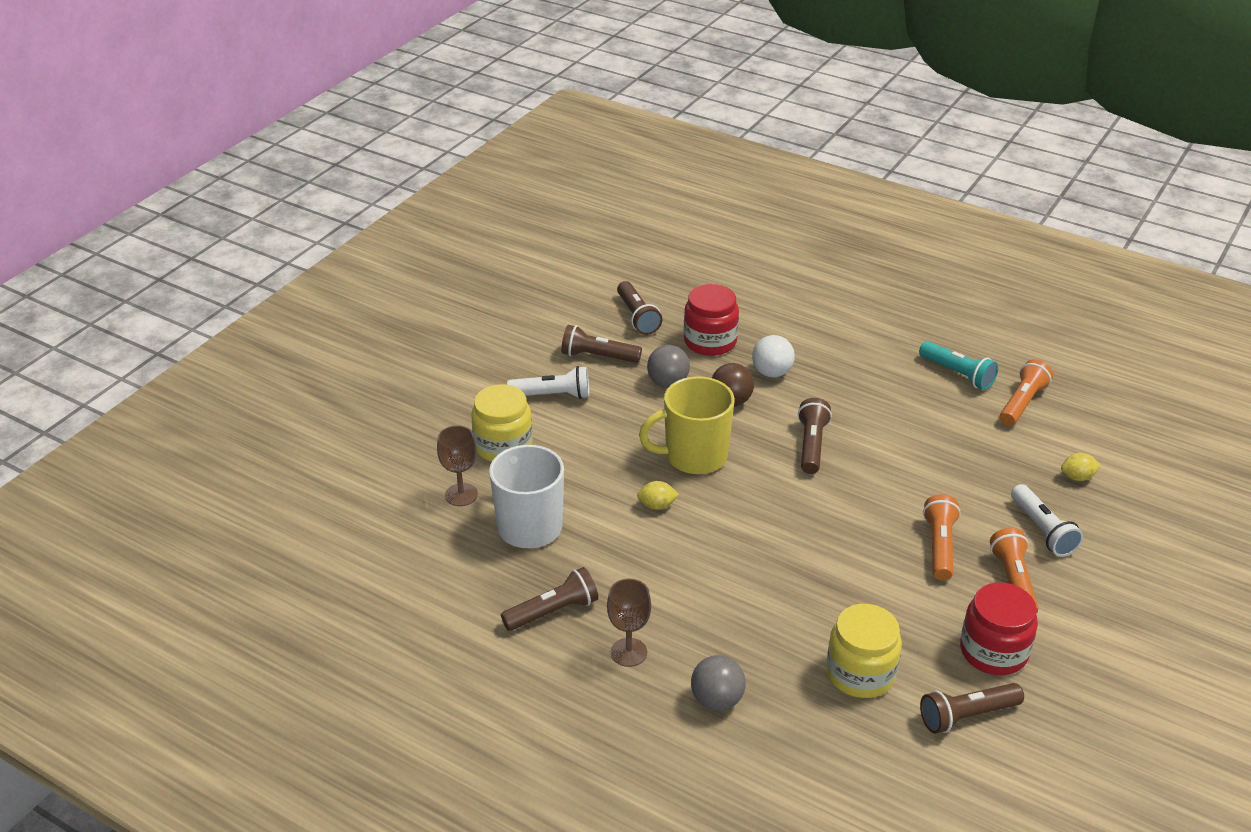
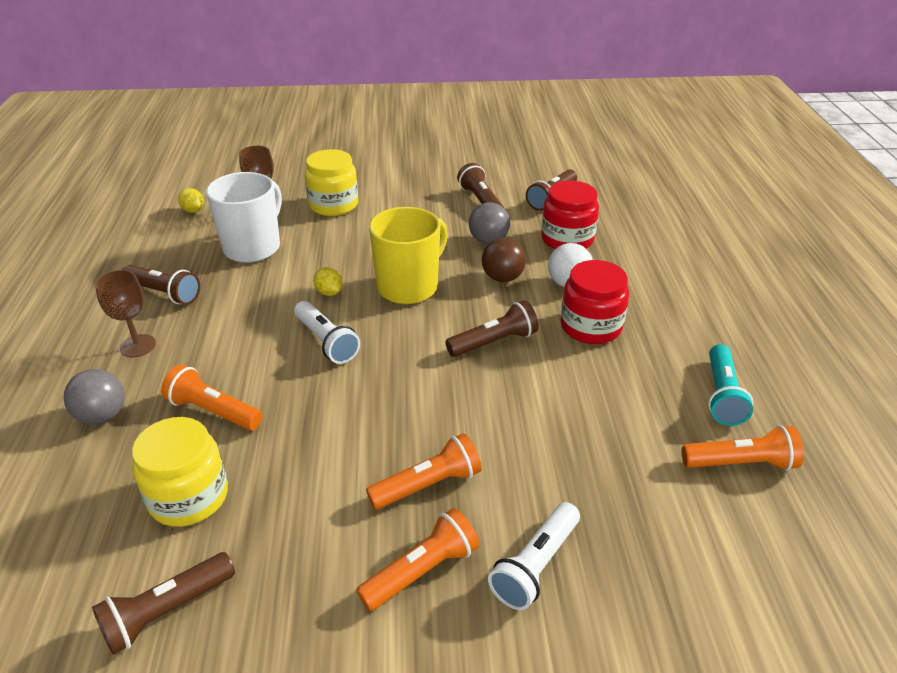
camera: 55 degrees right, 0 degrees up
(553, 395) = (412, 201): white flashlight -> white flashlight (326, 342)
(694, 456) = (409, 287): yellow mug -> yellow mug turned 90 degrees clockwise
(767, 630) = (213, 411): none -> orange flashlight
(966, 716) = (166, 611): brown flashlight -> brown flashlight turned 75 degrees counterclockwise
(993, 651) = (288, 597): red jar -> red jar (591, 326)
(1077, 477) = (667, 564): yellow lemon -> yellow lemon (193, 211)

